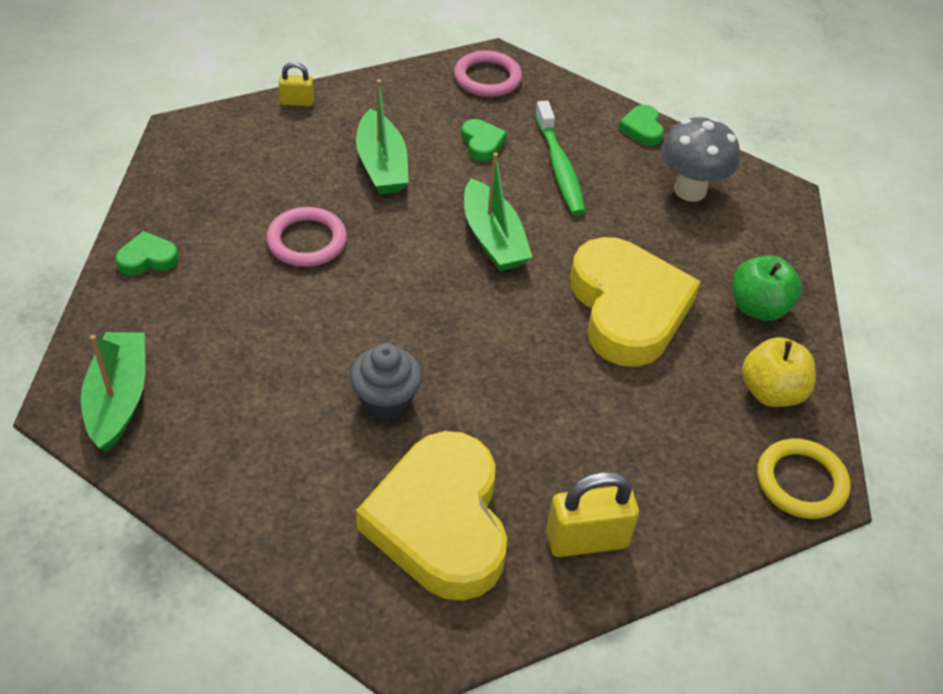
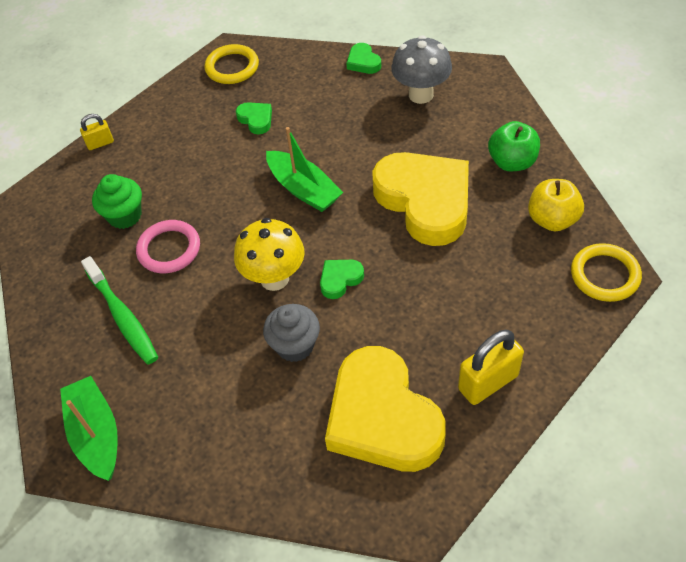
camera: 15 degrees left, 5 degrees up
(147, 258) = (55, 315): green heart -> green heart (340, 279)
(279, 187) = (125, 216): none -> green cupcake
(381, 165) = (192, 167): green boat -> none
(404, 320) = (274, 278): none -> yellow mushroom
(487, 78) = (232, 67): pink ring -> yellow ring
(559, 167) = (321, 115): green toothbrush -> green toothbrush (122, 317)

